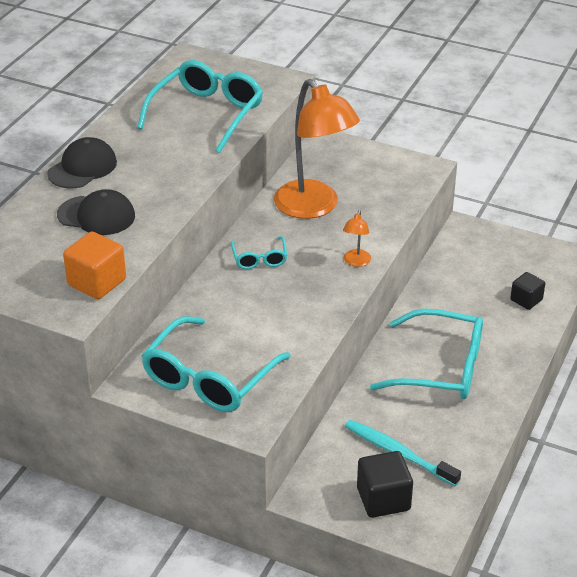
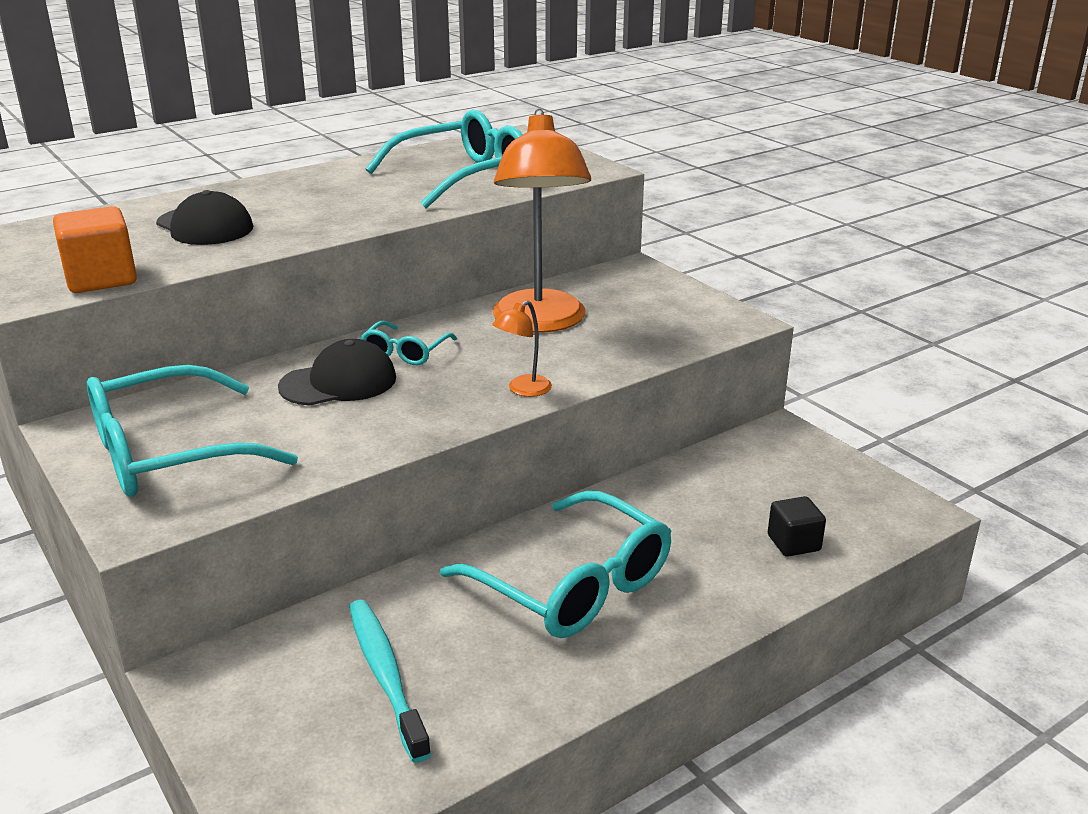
camera: 30 degrees right, 10 degrees down
(82, 168) = (259, 188): black cap -> black cap (339, 382)
(383, 499) = (290, 732): black cube -> none

